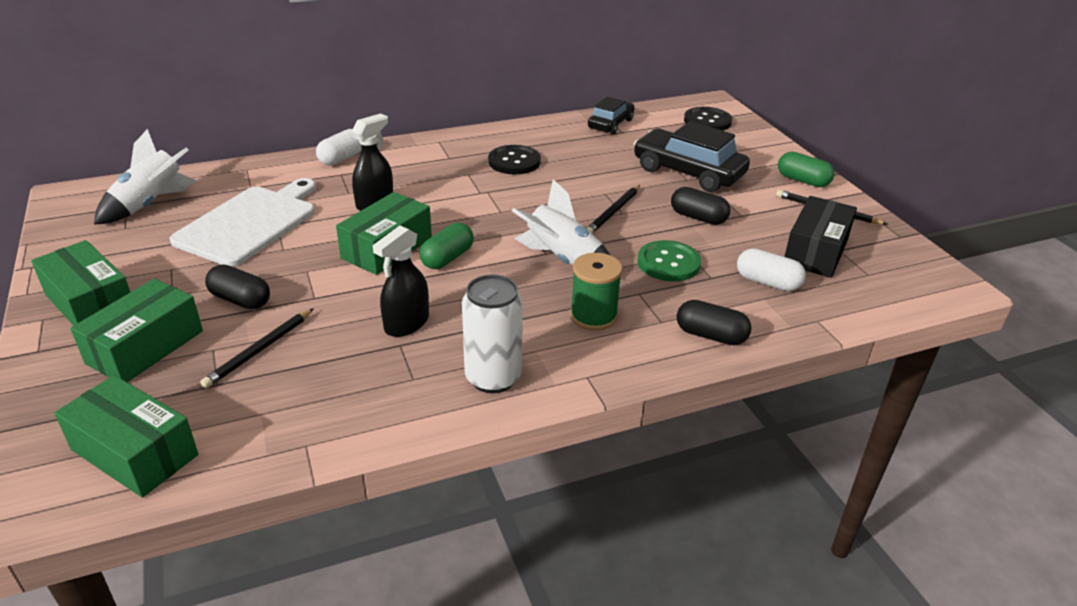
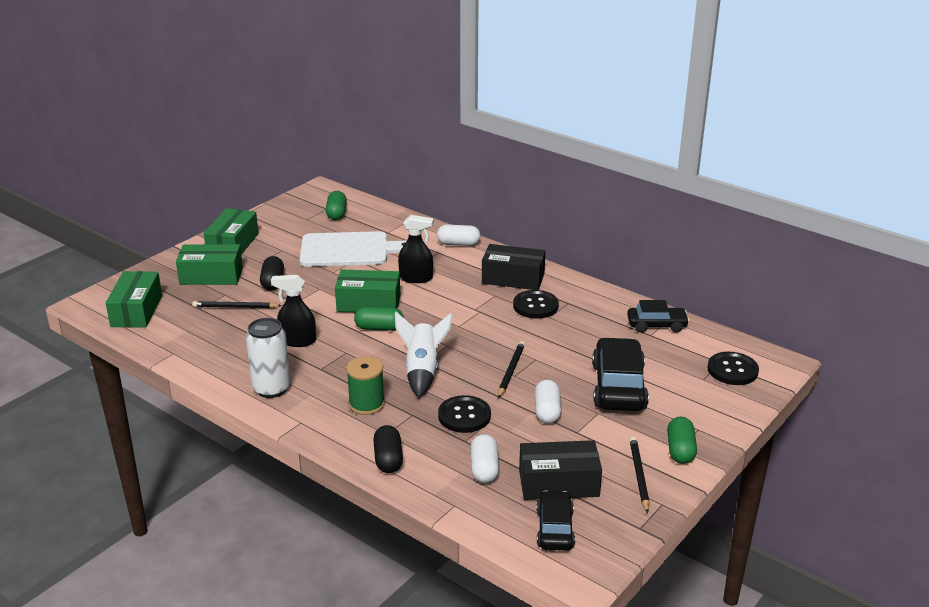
camera: 60 degrees right, 5 degrees down
(150, 204) = (336, 213): white rocket -> green capsule
(450, 155) = (513, 278): none -> black box
(613, 212) = (510, 371): black pencil -> black pencil turned 105 degrees clockwise
(668, 263) = (464, 416): green button -> black button
(698, 217) = (547, 411): black capsule -> white capsule
(883, 277) = (555, 529): none -> black car

